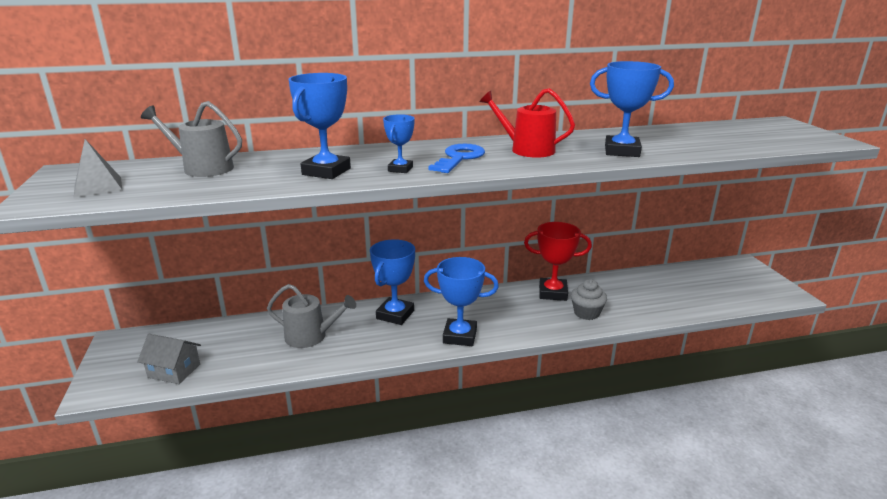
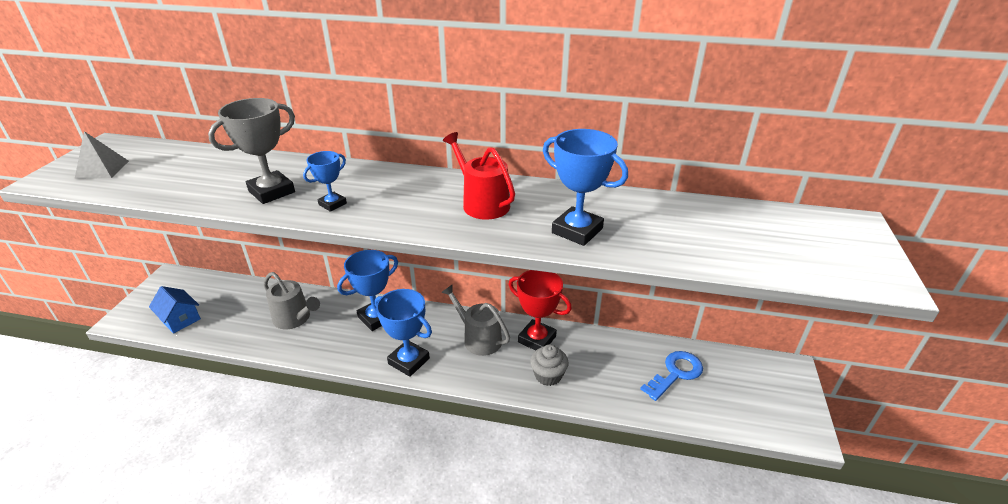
camera: 25 degrees right, 10 degrees up
(174, 371) = (180, 319): grey house -> blue house
(203, 168) = (192, 163): grey watering can -> grey watering can (478, 338)
(326, 171) = (272, 192): blue trophy -> grey trophy
(459, 158) = (402, 201): blue key -> blue key (675, 373)

